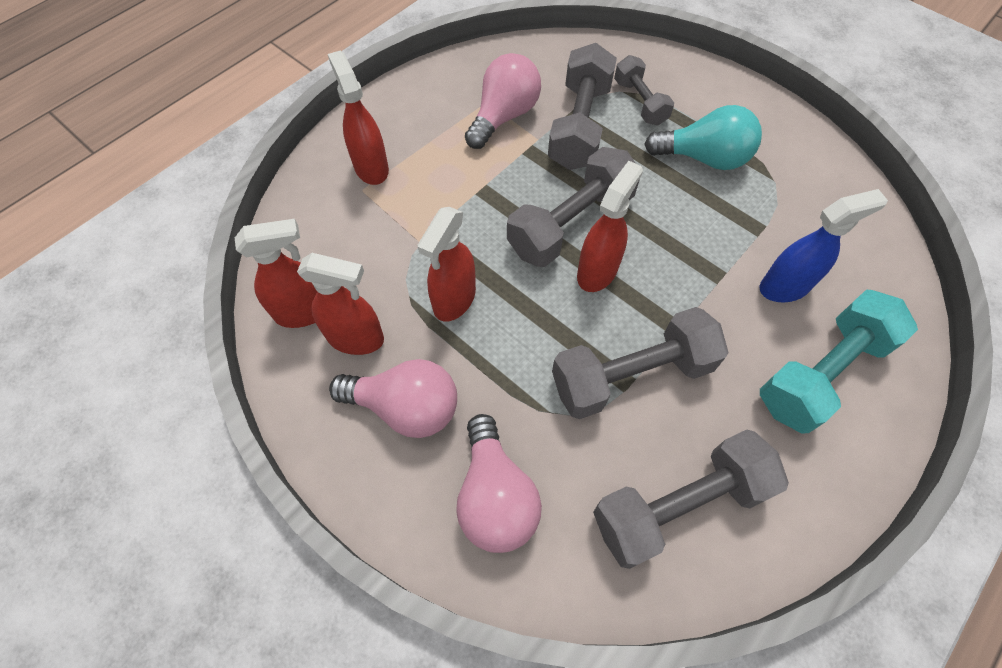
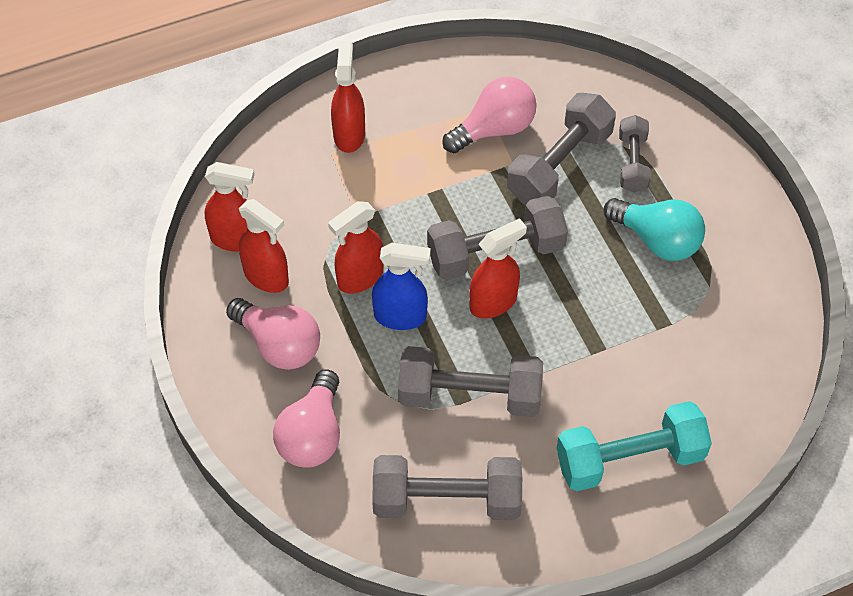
camera: 25 degrees right, 5 degrees down
(785, 286) = (649, 380): blue spray bottle -> blue spray bottle (400, 316)

